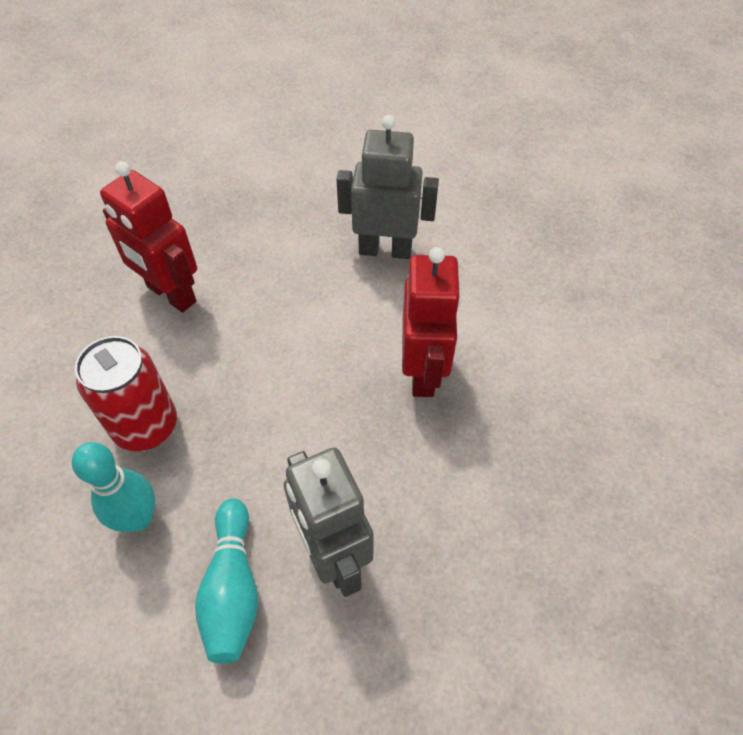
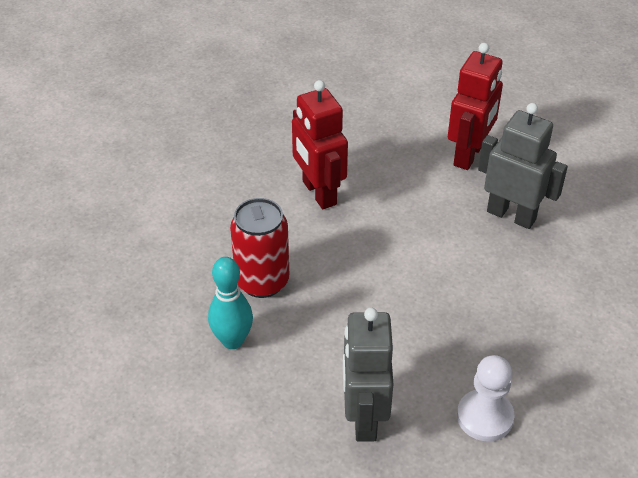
camera: 25 degrees right, 10 degrees down
(232, 588) = (280, 411): turquoise bowling pin -> none
(423, 372) = (497, 320): red robot -> red robot (469, 155)
(461, 493) = (484, 417): none -> white pawn

